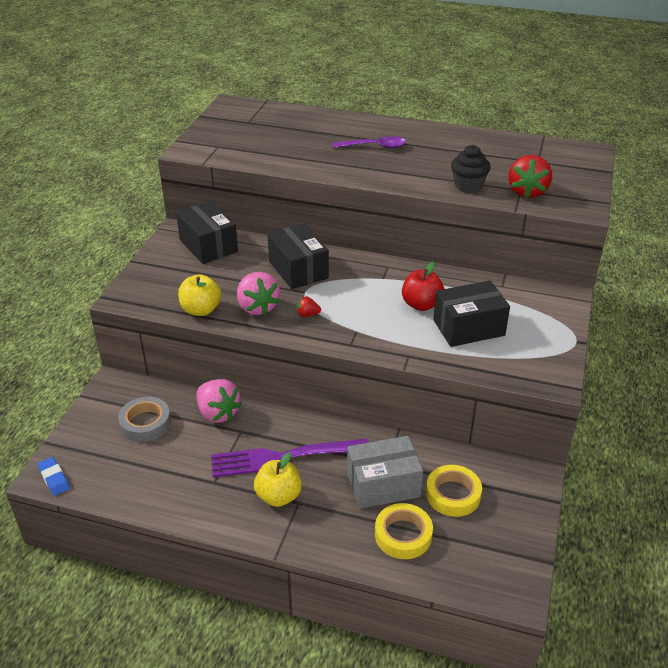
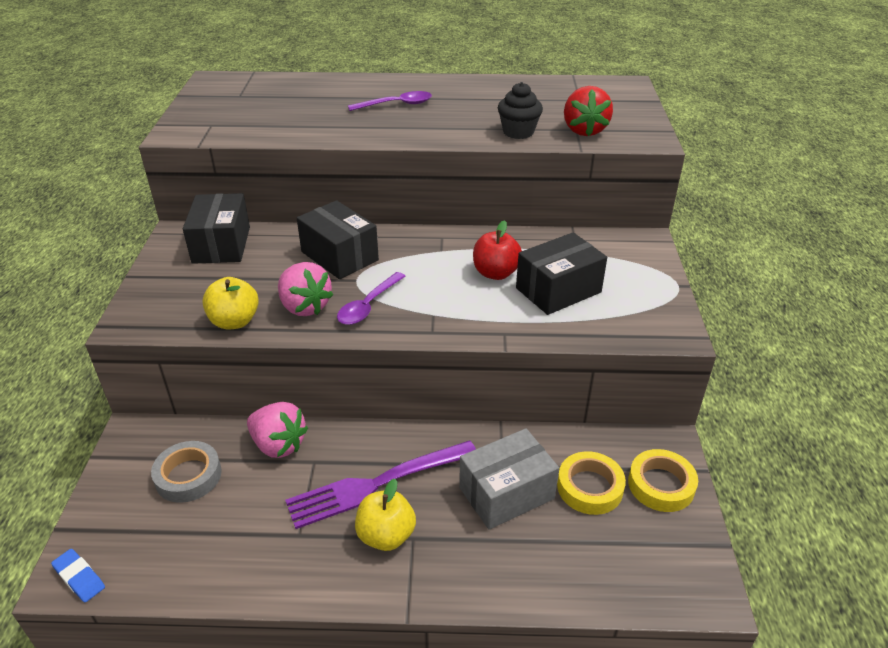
camera: 15 degrees left, 0 degrees up
(208, 246) = (221, 245): black box -> black box turned 45 degrees clockwise
(307, 314) = (368, 305): red strawberry -> purple spoon
(403, 535) = (552, 551): yellow tape -> yellow tape (661, 485)

